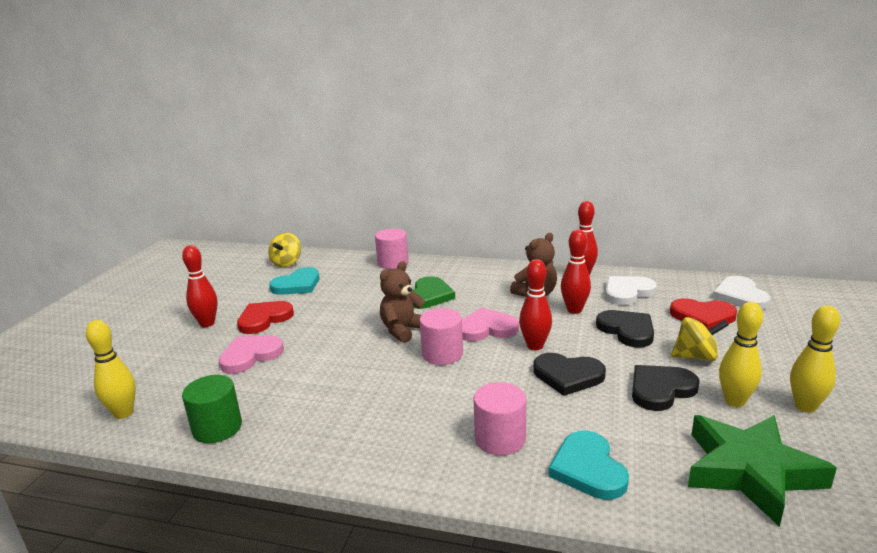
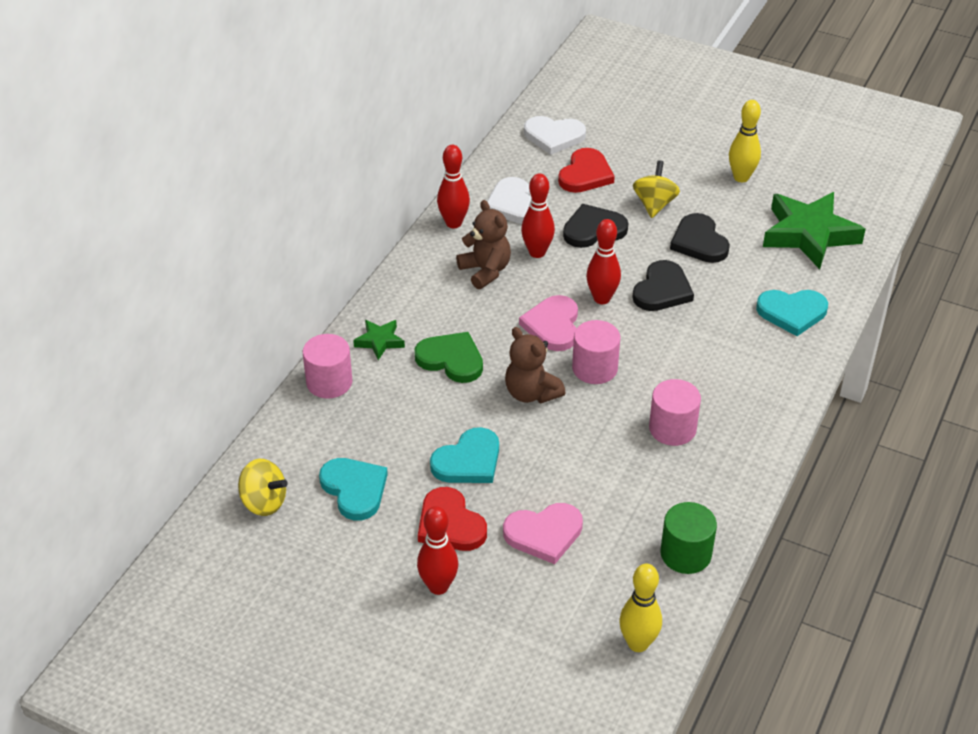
camera: 80 degrees left, 20 degrees up
(250, 356) = (544, 534): pink heart -> pink heart turned 75 degrees counterclockwise
(325, 316) = (468, 461): none -> turquoise heart
(438, 271) = (379, 341): none -> green star
(500, 438) = (745, 353): pink cylinder -> pink cylinder (672, 428)
(734, 401) = (725, 209): yellow bowling pin -> none

